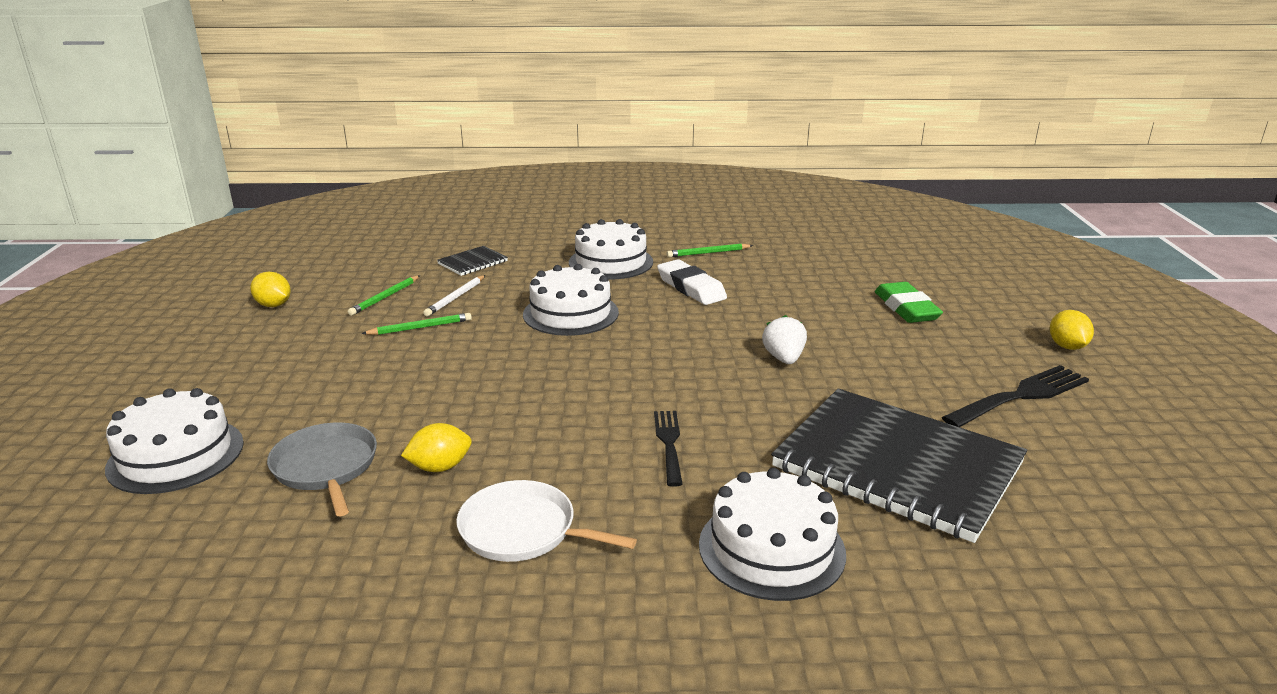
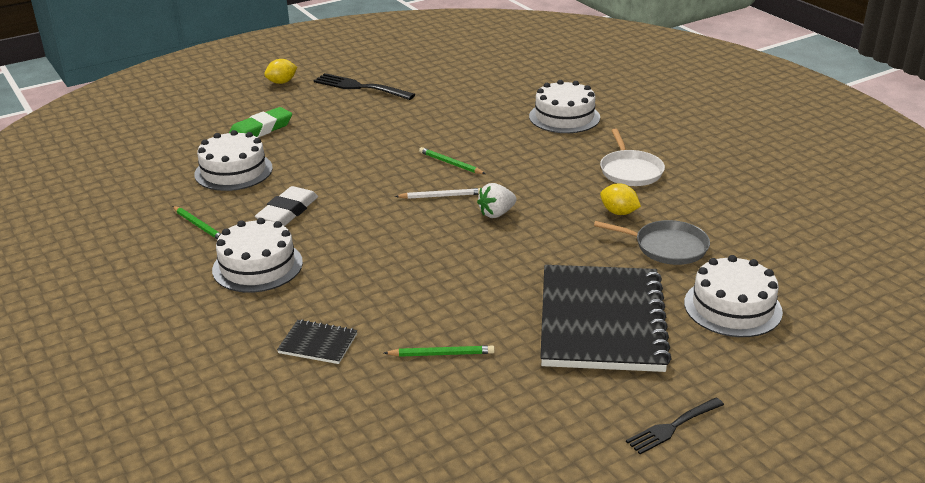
camera: 120 degrees left, 5 degrees up
(273, 305) = (521, 414): yellow lemon -> none
(326, 467) = (667, 247): grey pan -> grey pan turned 105 degrees counterclockwise
(420, 327) = (476, 303): green pencil -> green pencil (450, 163)
(455, 298) = (406, 314): white pencil -> white pencil (441, 196)
(570, 313) = (383, 246): white cake -> white cake (233, 171)
(669, 443) = (514, 159): black fork -> black fork (672, 427)
(784, 359) = (378, 152): white strawberry -> white strawberry (496, 214)
(897, 466) = (466, 104): black notebook -> black notebook (601, 321)

